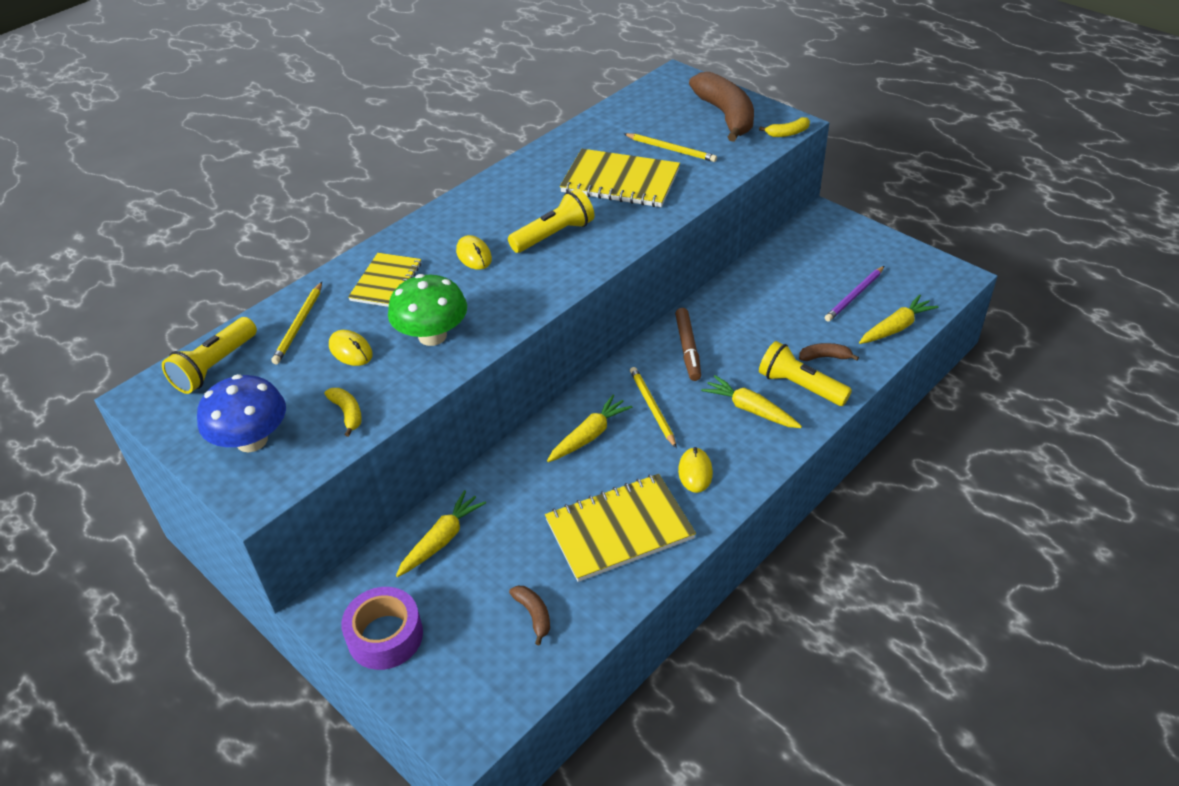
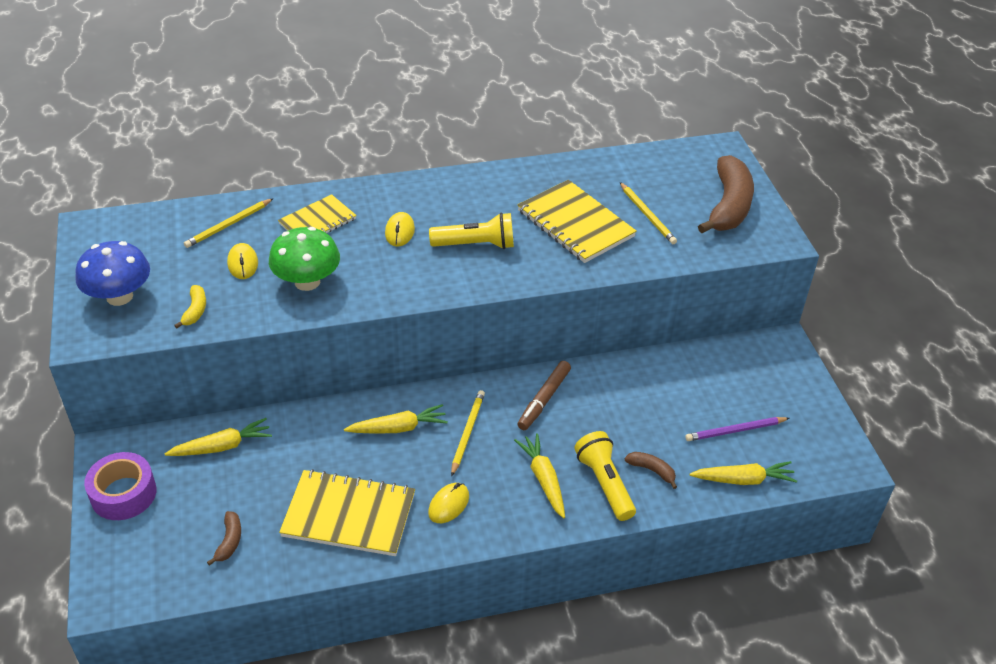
camera: 30 degrees right, 0 degrees up
(215, 366) = (148, 228): yellow flashlight -> none
(787, 133) = (767, 248): yellow banana -> none

